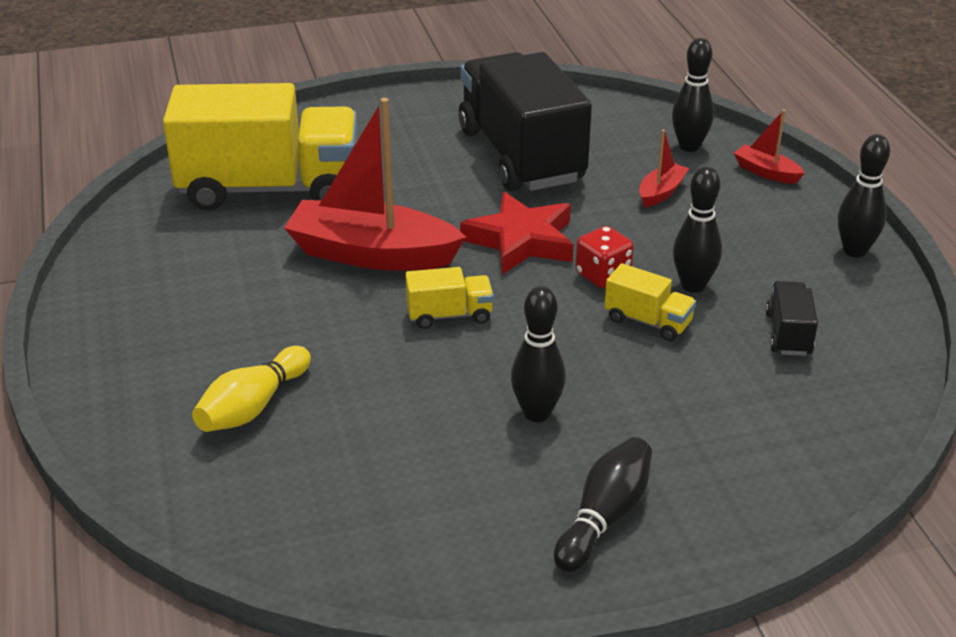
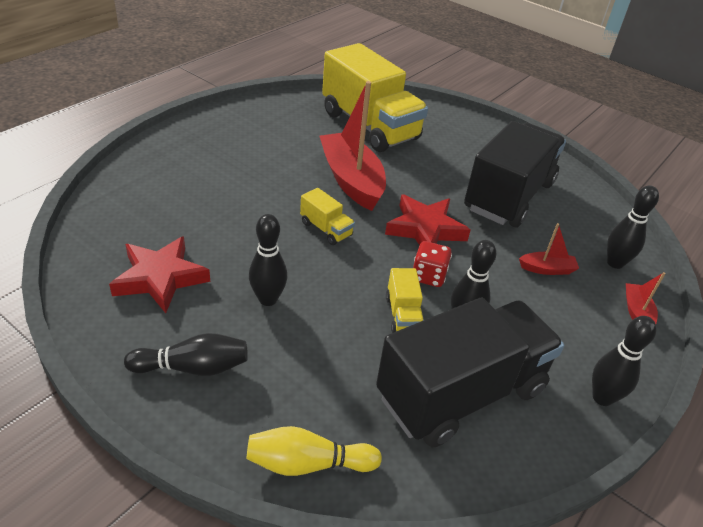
camera: 50 degrees right, 5 degrees up
(253, 406) = (188, 194): yellow bowling pin -> yellow bowling pin (308, 463)
(415, 493) = (160, 278): none -> red star
(788, 334) = (461, 393): black truck -> black truck, size x2.42

